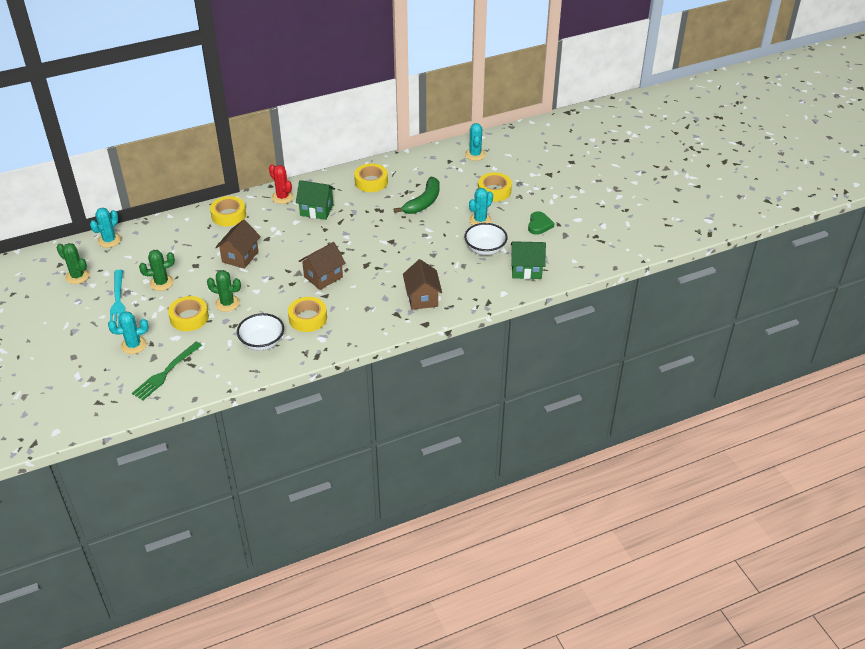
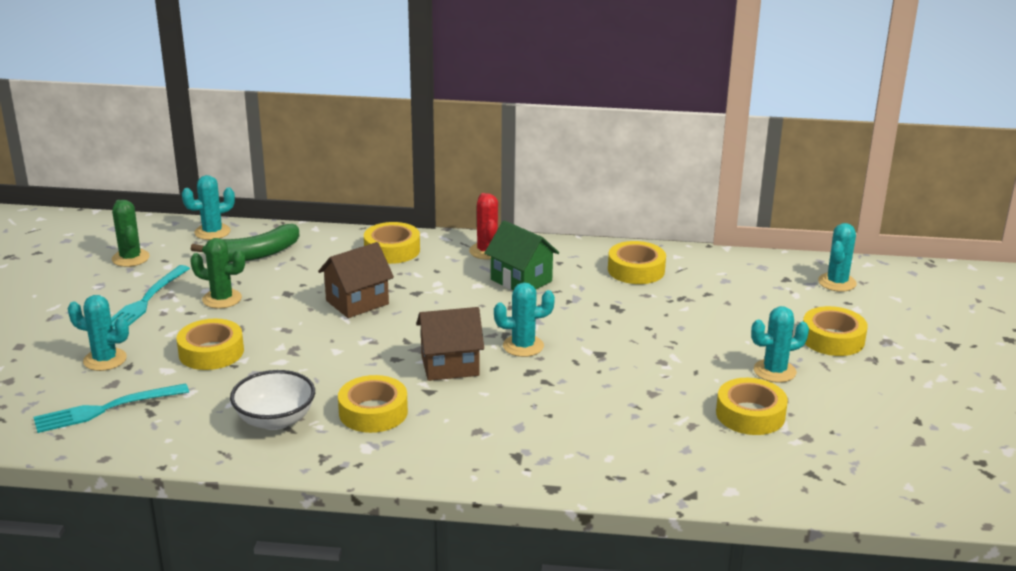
camera: 30 degrees right, 15 degrees down
(166, 373) = (105, 409): green fork -> turquoise fork
(227, 303) = (280, 353): green cactus -> none
(350, 251) = (523, 346): none -> turquoise cactus
(422, 298) = (580, 448): brown house -> none
(423, 202) = (697, 319): green banana -> green banana (254, 254)
(485, 249) = (750, 414): white bowl -> yellow tape
(526, 270) = (803, 470): green house -> none
(539, 225) = (879, 411): green heart -> none

